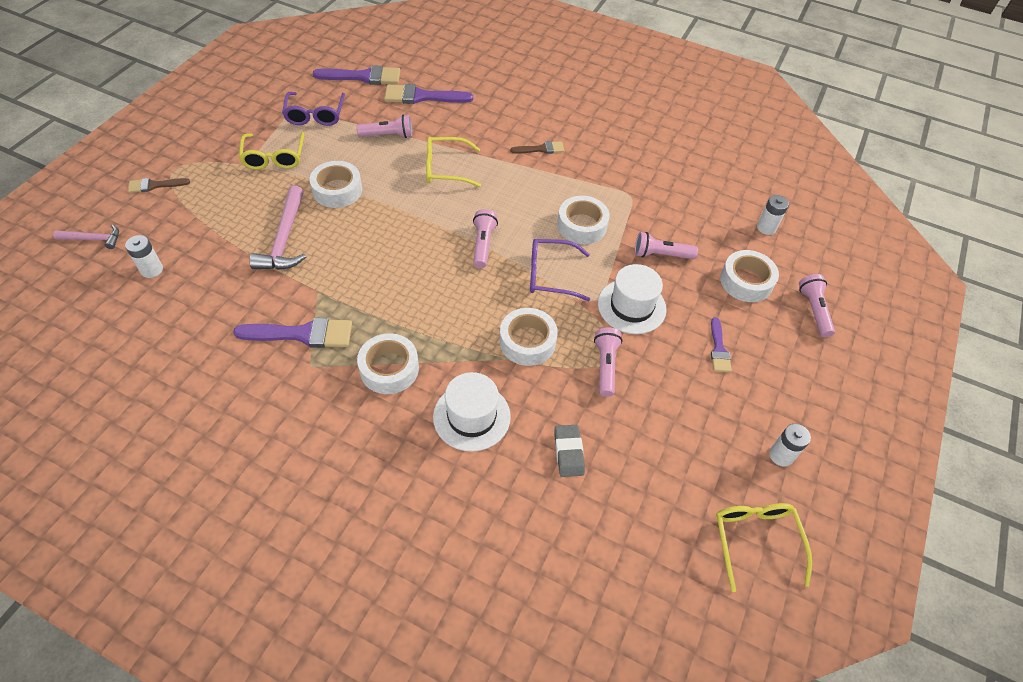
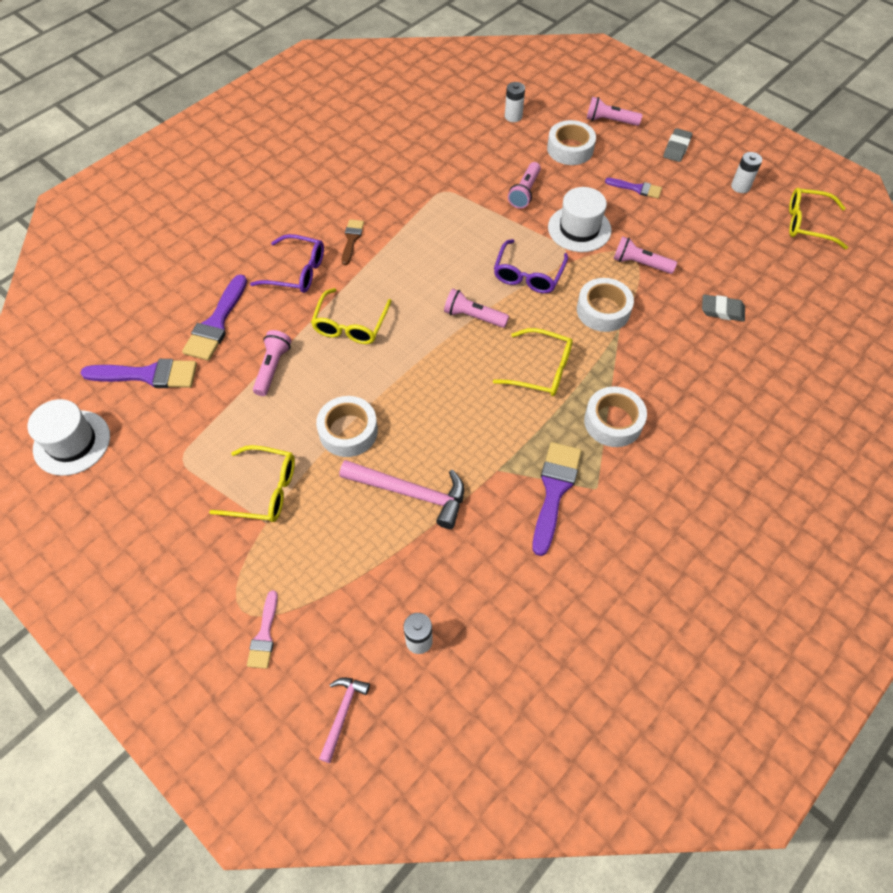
camera: 70 degrees left, 5 degrees up
(154, 185) = (264, 635): brown brush -> pink brush
(315, 115) = (200, 436): purple glasses -> purple glasses (296, 272)
(363, 77) = (148, 375): purple brush -> purple brush turned 75 degrees clockwise
(436, 303) = (541, 370): none -> yellow glasses
(471, 416) = (677, 368): white hat -> white hat (72, 442)
(582, 225) = (471, 236): white tape -> none
(809, 380) = (676, 148): none -> grey eraser

